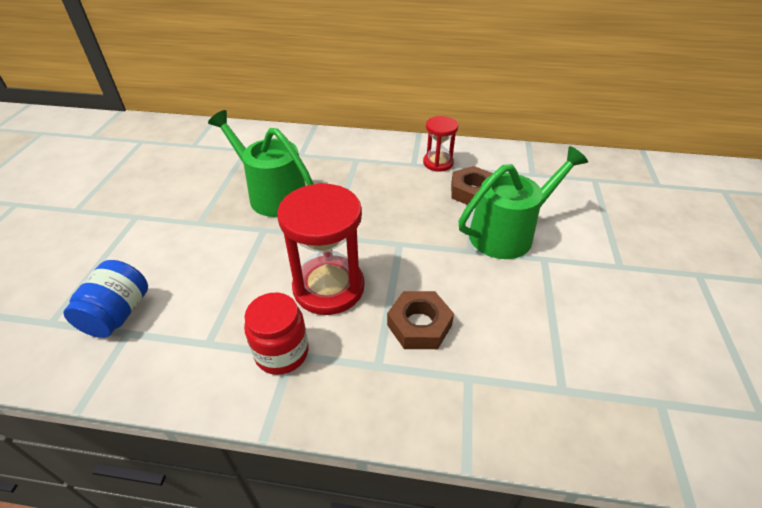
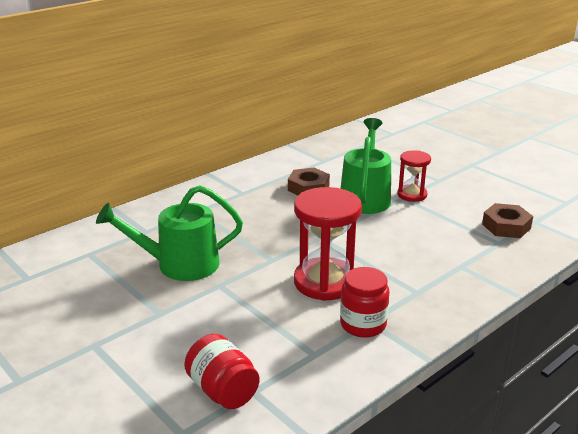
camera: 50 degrees left, 15 degrees down
(118, 314) = (223, 391): blue jar -> red jar
(419, 325) = (402, 263): brown nut -> brown nut (506, 226)
(438, 163) = (257, 184): red hourglass -> red hourglass (412, 195)

